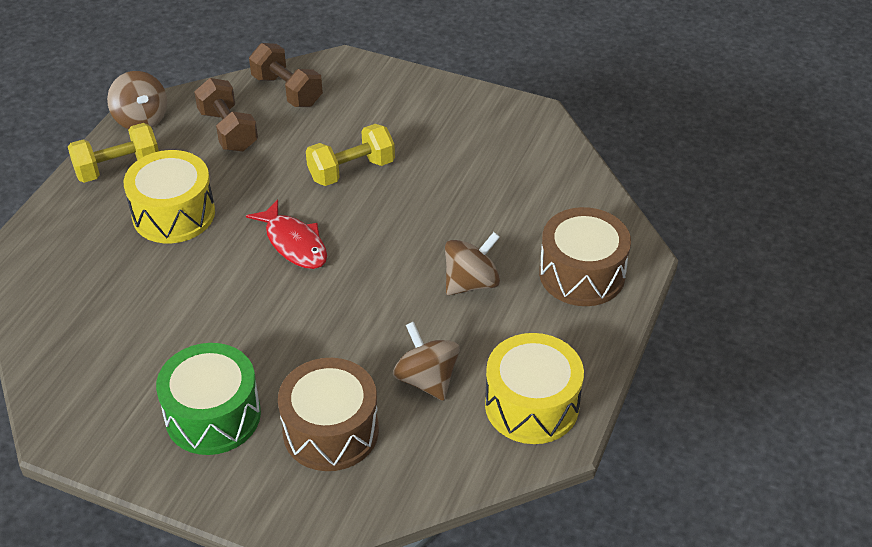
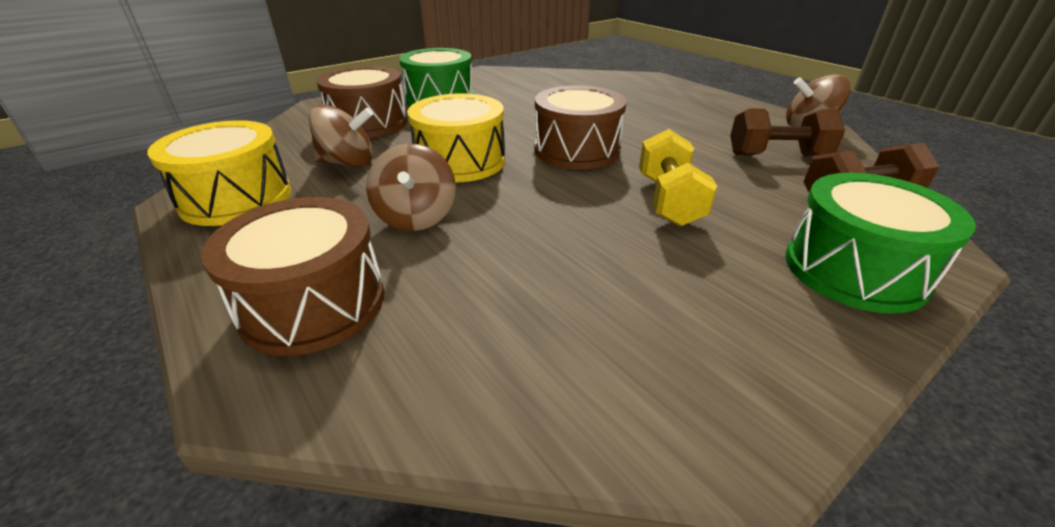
camera: 120 degrees right, 10 degrees down
(118, 168) = (734, 110): yellow dumbbell -> none
(173, 214) = (658, 118): yellow drum -> yellow drum (460, 161)
(294, 243) = (576, 150): red fish -> brown drum
(383, 91) = (854, 270): none -> green drum

